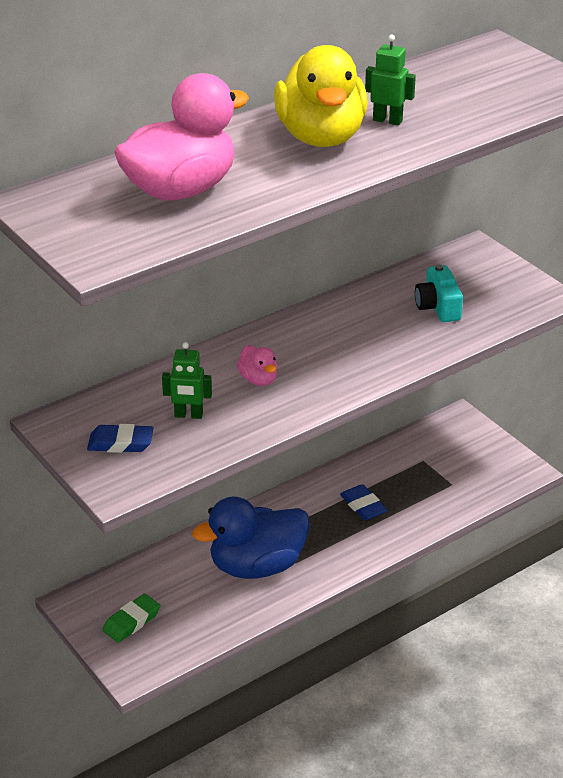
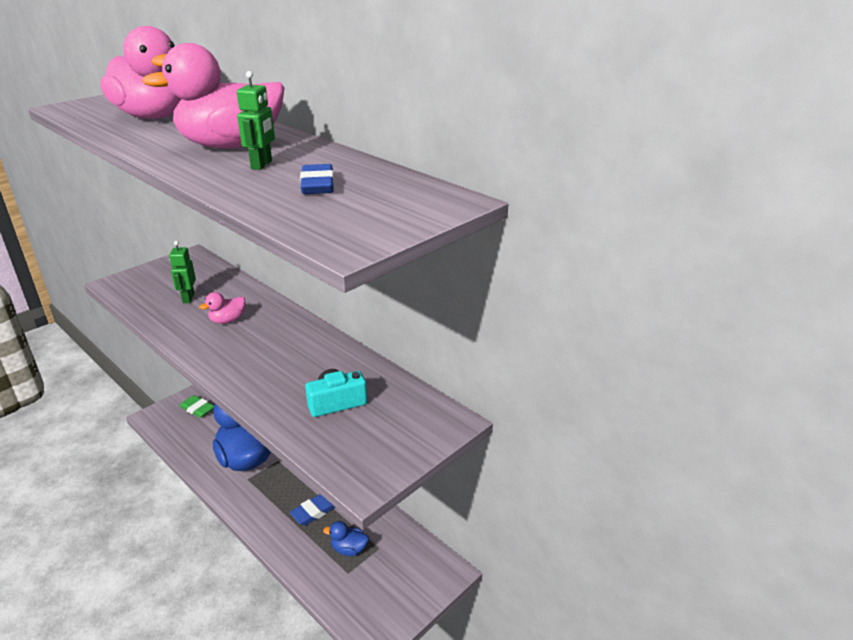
camera: 80 degrees right, 5 degrees down
(120, 443) = (163, 279): blue eraser -> blue eraser (318, 185)
(321, 137) = (231, 146): yellow duck -> pink duck
(421, 481) = (349, 549): none -> blue duck

